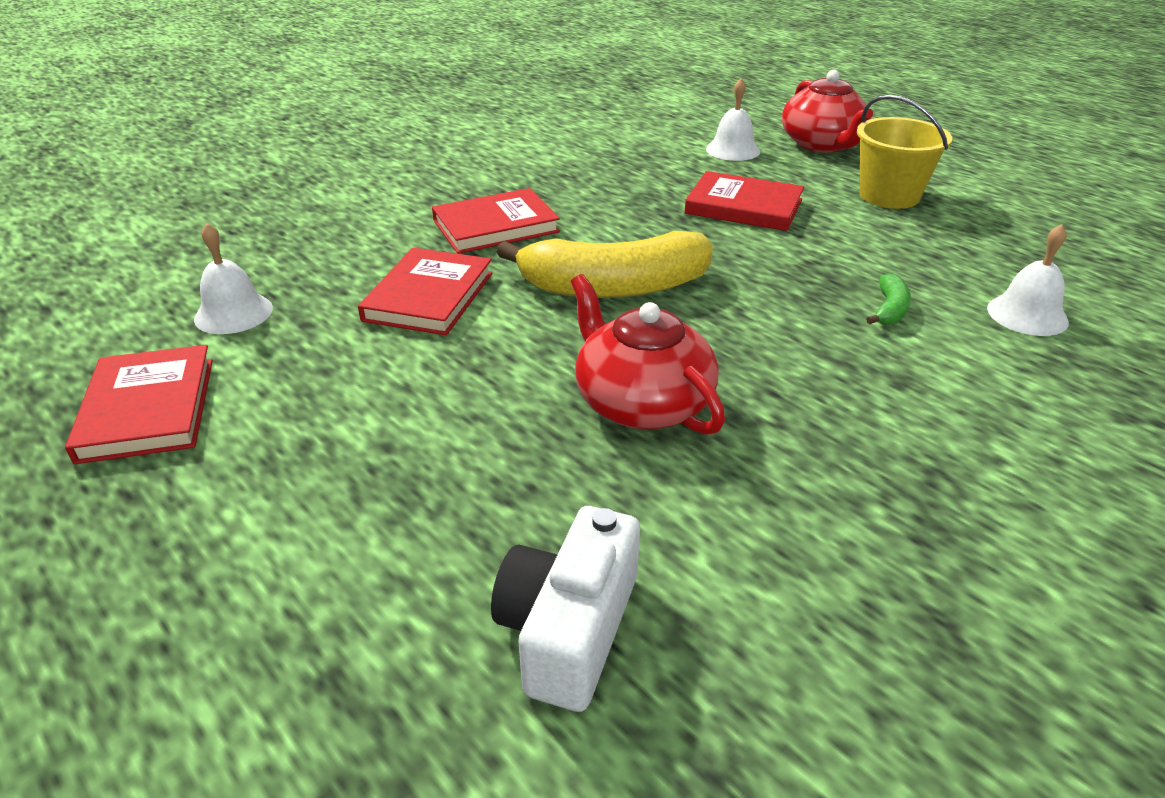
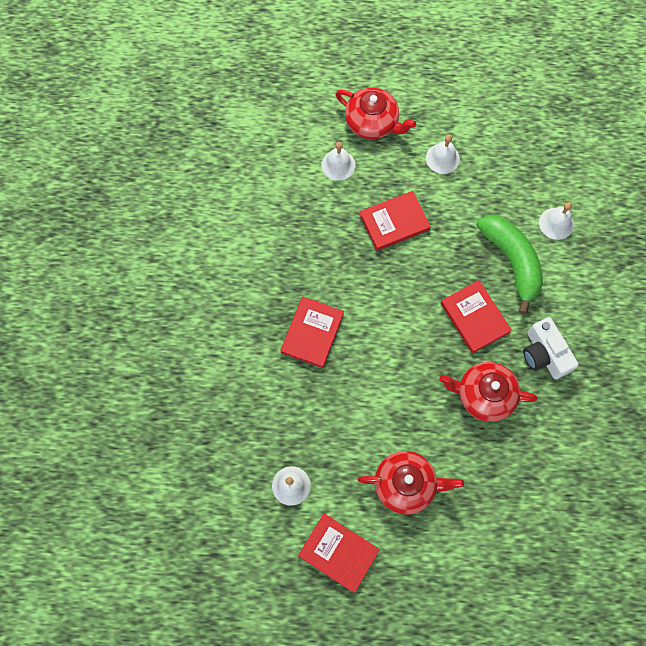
camera: 45 degrees left, 35 degrees up
(361, 410) = (406, 484): none -> red teapot
(429, 296) = (348, 406): red book -> red book (474, 318)
(569, 629) = (554, 501): white camera -> white camera (544, 354)
(614, 287) = (407, 335): yellow banana -> none
(889, 196) = (442, 158): yellow bucket -> white bell
(889, 309) = (511, 261): green banana -> green banana, size x2.43

